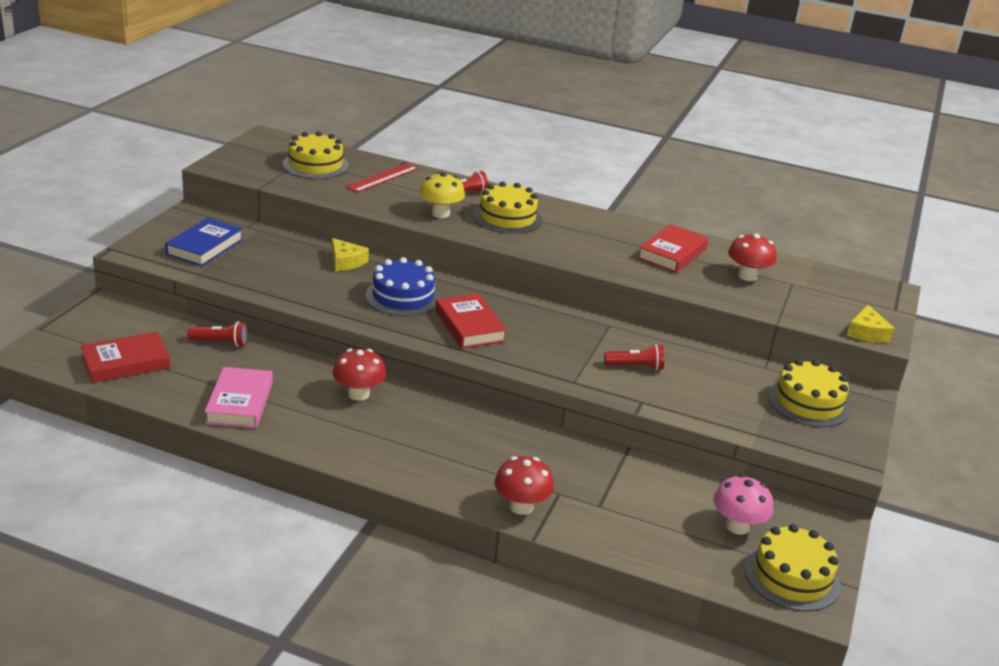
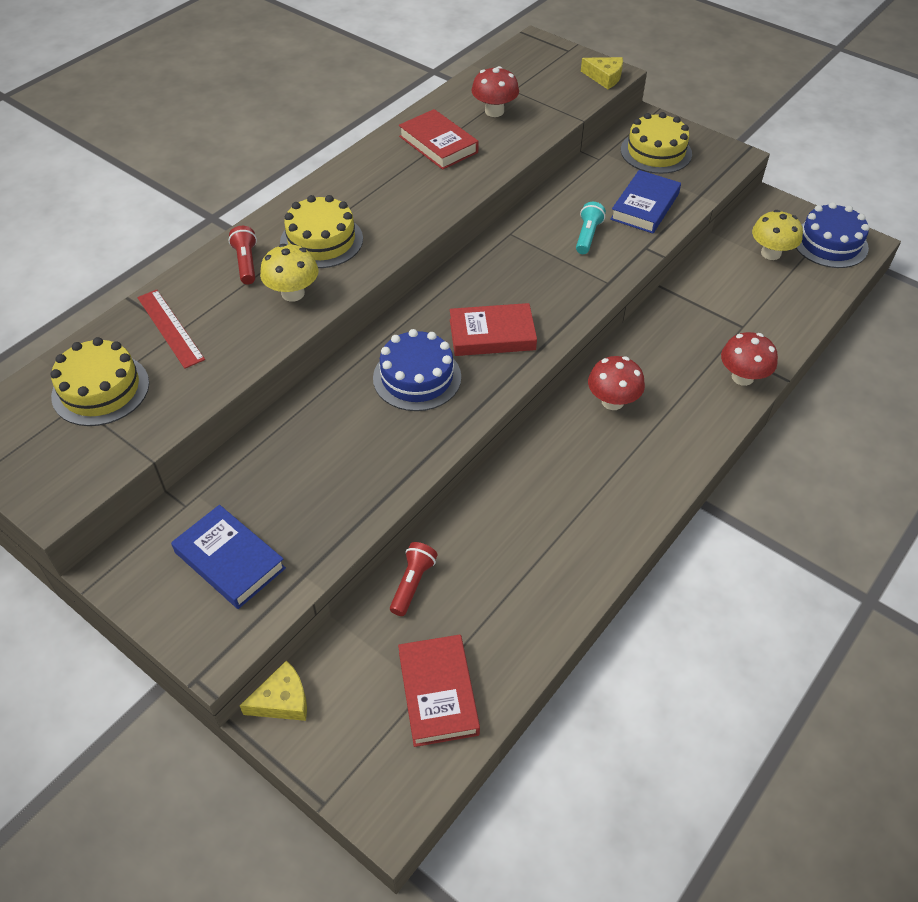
camera: 70 degrees left, 20 degrees up
(240, 403) = (548, 576): pink book -> none
(346, 261) = (318, 415): yellow cheese -> yellow cheese (282, 700)
(358, 394) = (547, 465): red mushroom -> red mushroom (612, 401)
(635, 366) = (587, 236): red flashlight -> turquoise flashlight
(707, 398) = (645, 206): none -> blue book
(737, 526) = (771, 253): pink mushroom -> yellow mushroom
(791, 576) = (830, 243): yellow cake -> blue cake

